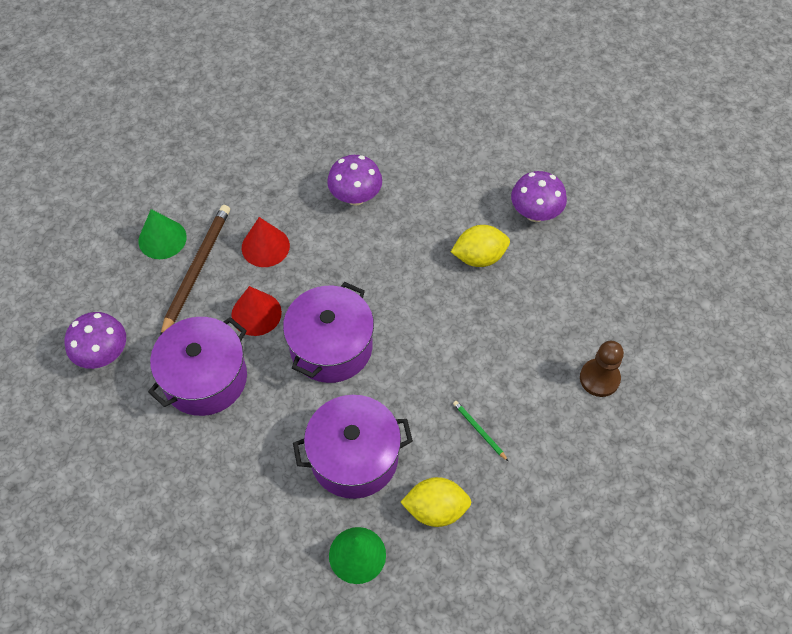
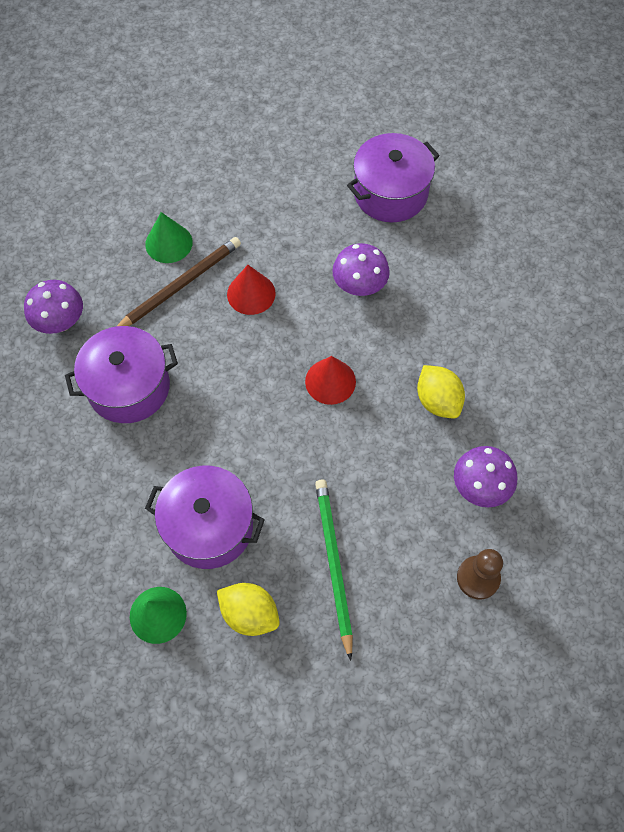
camera: 30 degrees right, 5 degrees up
(256, 313) = (206, 351): red cone -> red cone (330, 381)
(331, 347) = (251, 415): purple pot -> purple pot (390, 193)
(479, 257) = (438, 401): yellow lemon -> yellow lemon turned 45 degrees clockwise
(479, 431) = (333, 564): green pencil -> green pencil, size x2.17
(535, 213) = (519, 385): purple mushroom -> purple mushroom (480, 487)

